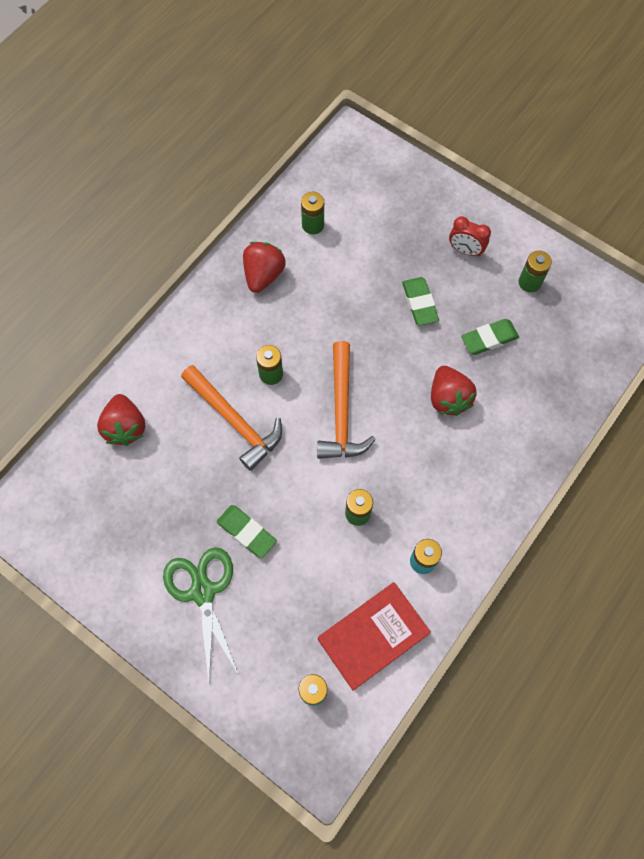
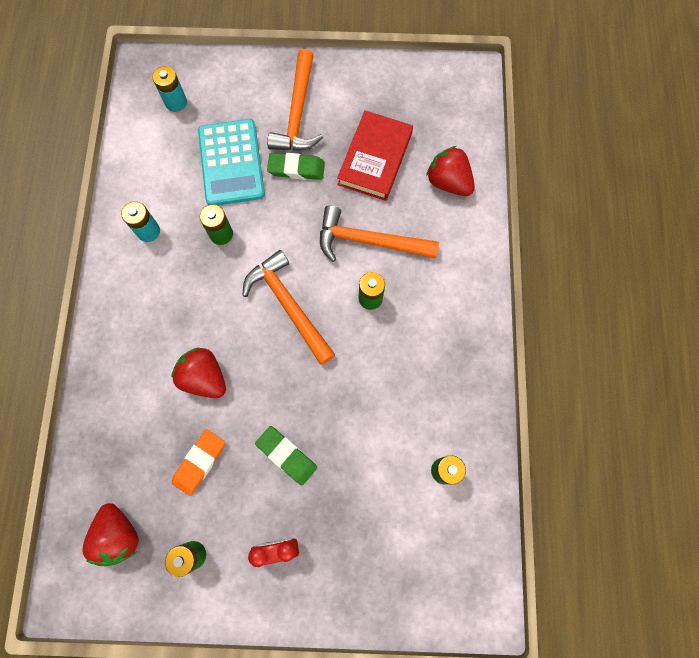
camera: 145 degrees right, 5 degrees up
(203, 591) = (297, 113): green scissors -> orange hammer
(263, 275) = (448, 385): red strawberry -> red strawberry (119, 535)
(302, 580) = (231, 163): none -> turquoise calculator
(373, 636) = (155, 159): red book -> red book (375, 159)
(489, 339) = (199, 462): green eraser -> orange eraser

